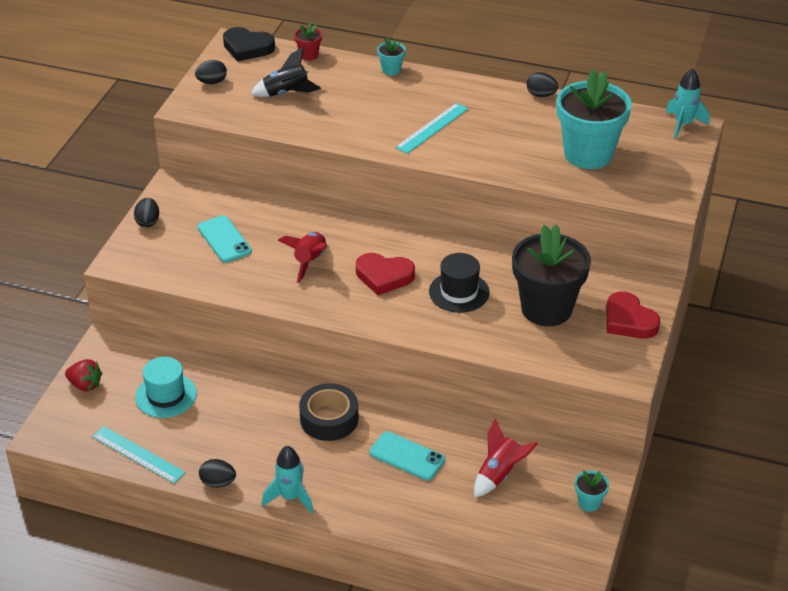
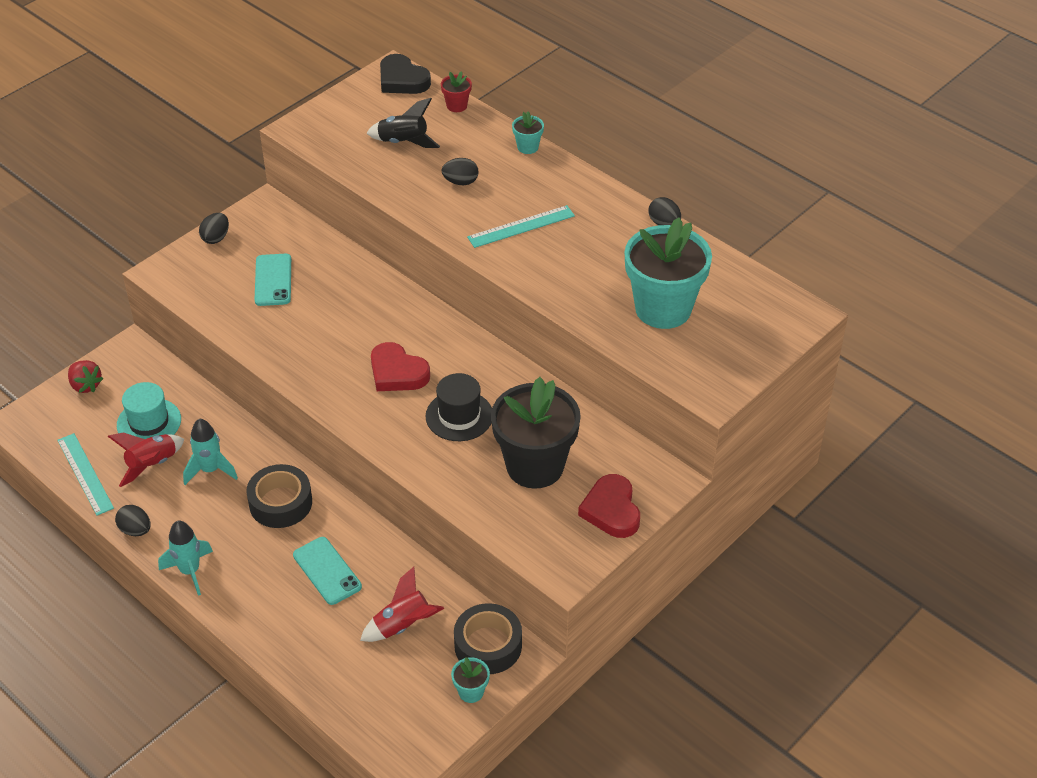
camera: 25 degrees right, 5 degrees up
(212, 82) = (341, 108): black egg -> black egg (460, 182)
(309, 262) = (337, 332): red rocket -> red rocket (152, 465)
(577, 464) = (488, 645): none -> black tape
(683, 125) = (795, 307): turquoise rocket -> turquoise rocket (210, 470)

